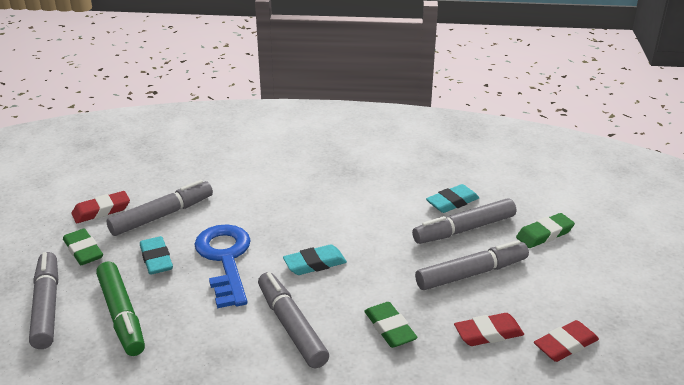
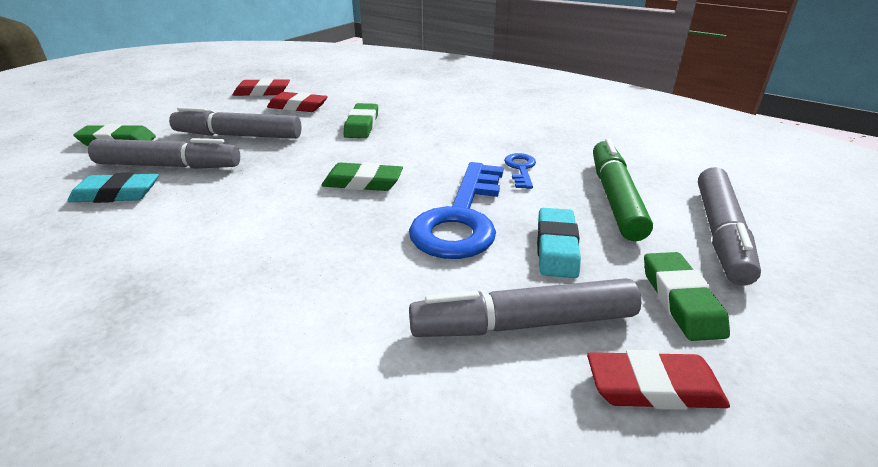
camera: 150 degrees left, 0 degrees up
(205, 322) = (521, 169): none -> blue key
(291, 326) = (440, 146): grey marker -> none
(315, 264) = (363, 183): turquoise eraser -> green eraser

